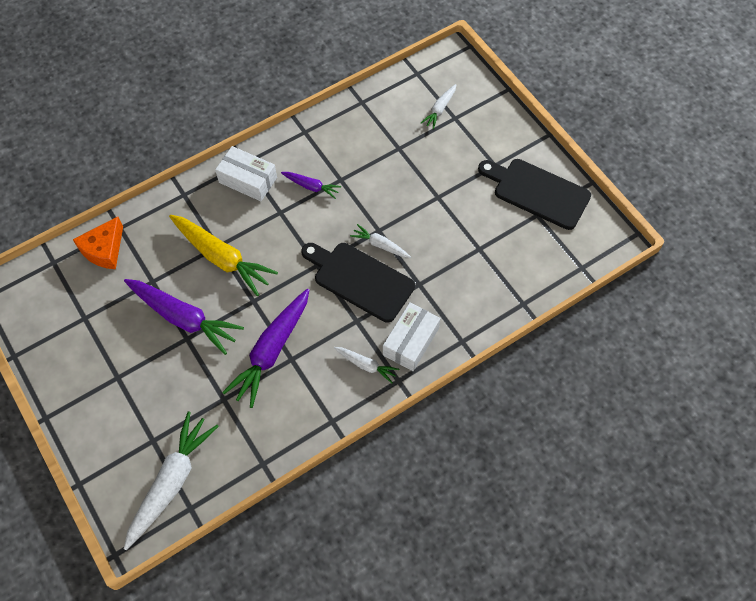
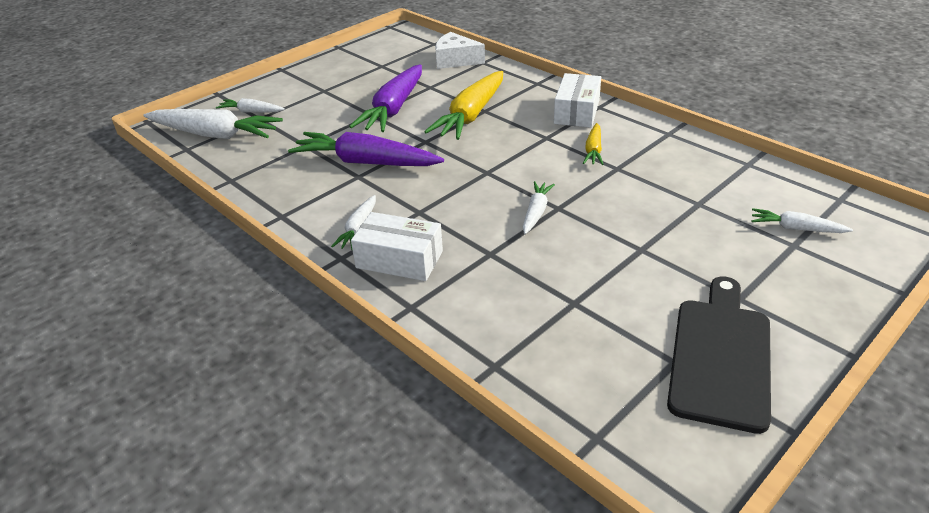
camera: 80 degrees right, 25 degrees down
(104, 250) = (455, 60): orange cheese -> white cheese
(136, 448) = (251, 112): none -> white carrot
(311, 186) = (593, 150): purple carrot -> yellow carrot
(360, 280) = (478, 205): black cutting board -> none

